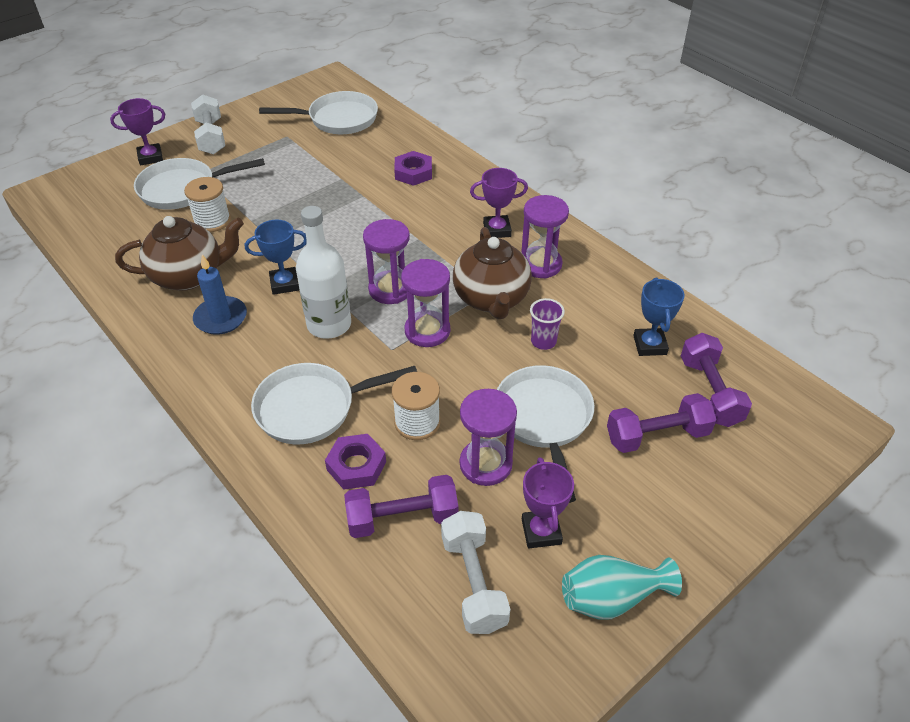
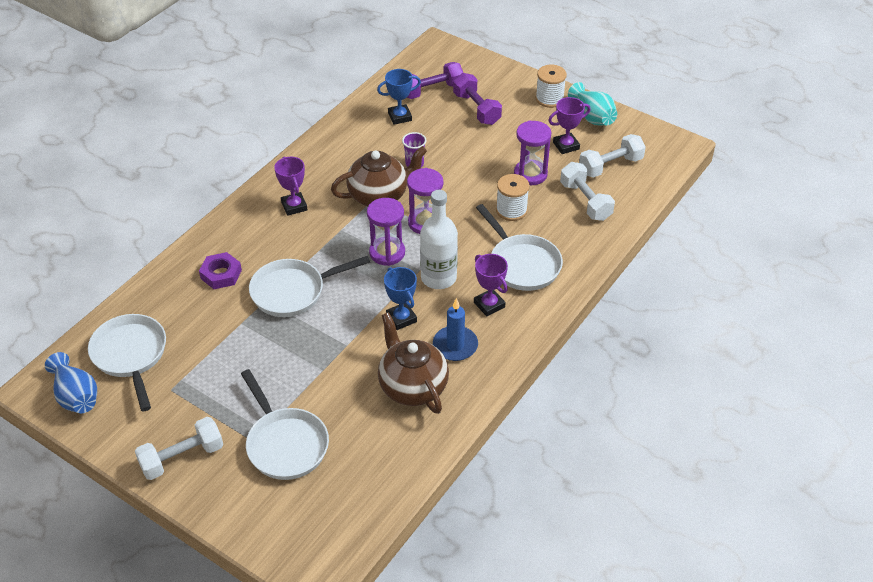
camera: 105 degrees left, 0 degrees up
(150, 157) = (233, 499): purple trophy -> purple trophy (489, 305)
(212, 221) = (331, 399): white spool -> white spool (549, 99)
(310, 94) = (76, 396): none -> blue vase
(356, 465) = (558, 230): purple nut -> none
(402, 518) = (585, 201): purple dumbbell -> white dumbbell
(540, 264) = (331, 176): purple hourglass -> none
(544, 419) = (484, 155): white pan -> white pan (293, 291)

